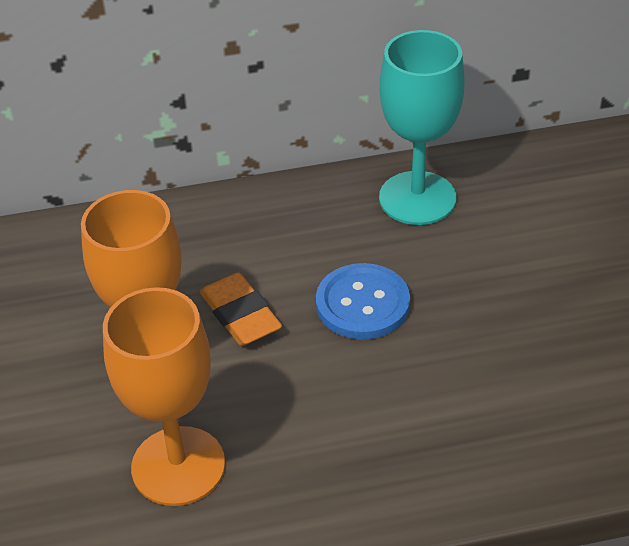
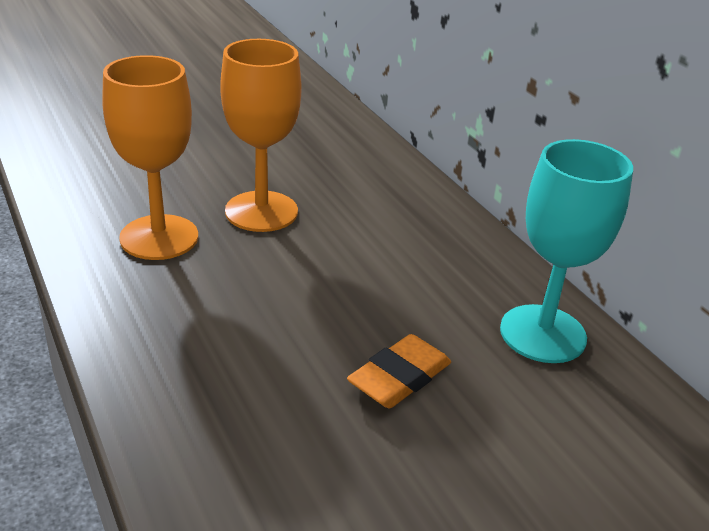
camera: 70 degrees right, 10 degrees down
(240, 315) = (331, 245): orange eraser -> orange eraser (399, 378)
(362, 304) = (373, 313): blue button -> none

